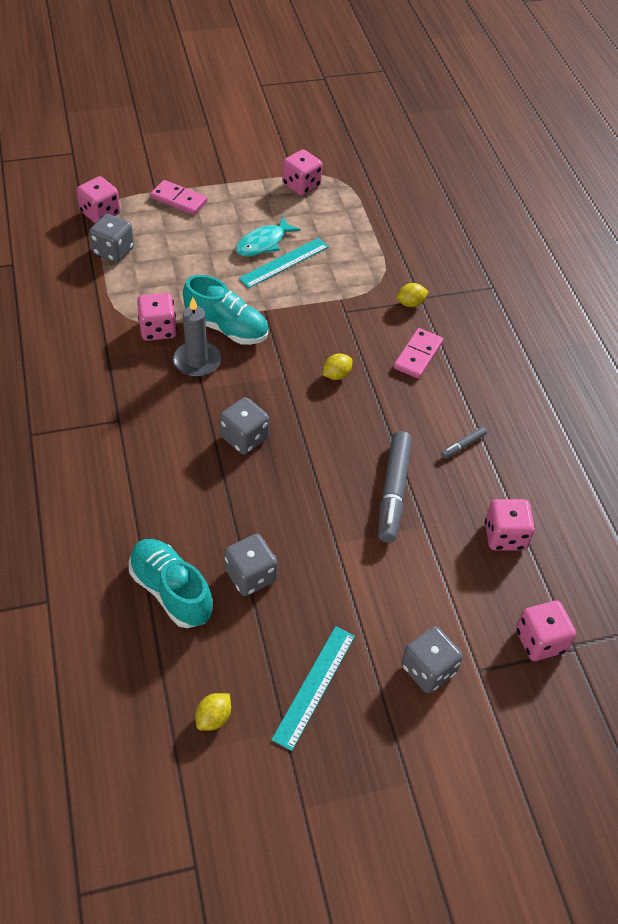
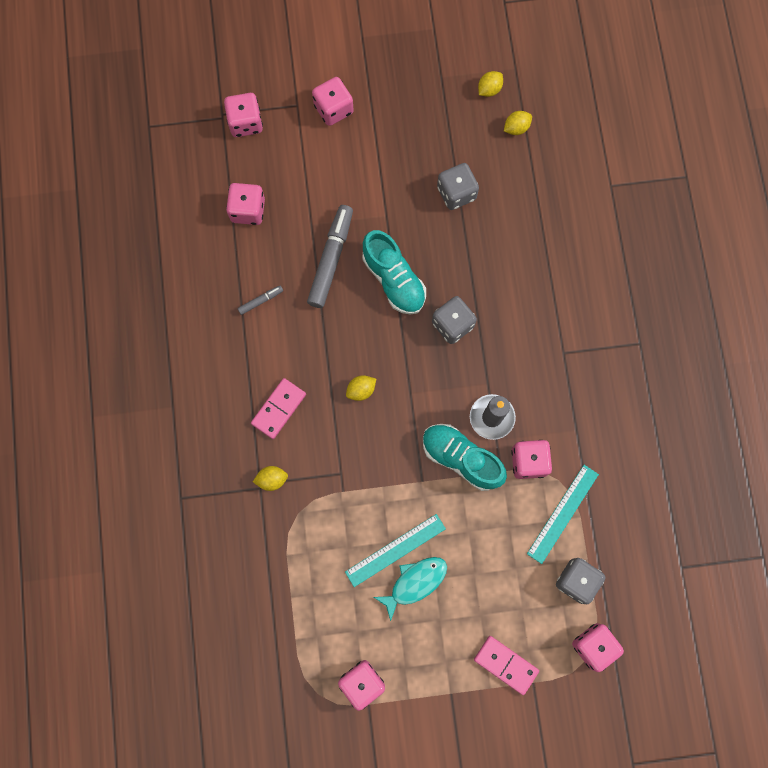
camera: 170 degrees left, 25 degrees up
(171, 591) = (518, 185): turquoise shoe -> turquoise shoe (394, 280)
(174, 666) = (516, 128): none -> yellow lemon
(314, 686) = (417, 104): turquoise ruler -> turquoise ruler (562, 513)
(428, 669) = (333, 109): grey dice -> pink dice

